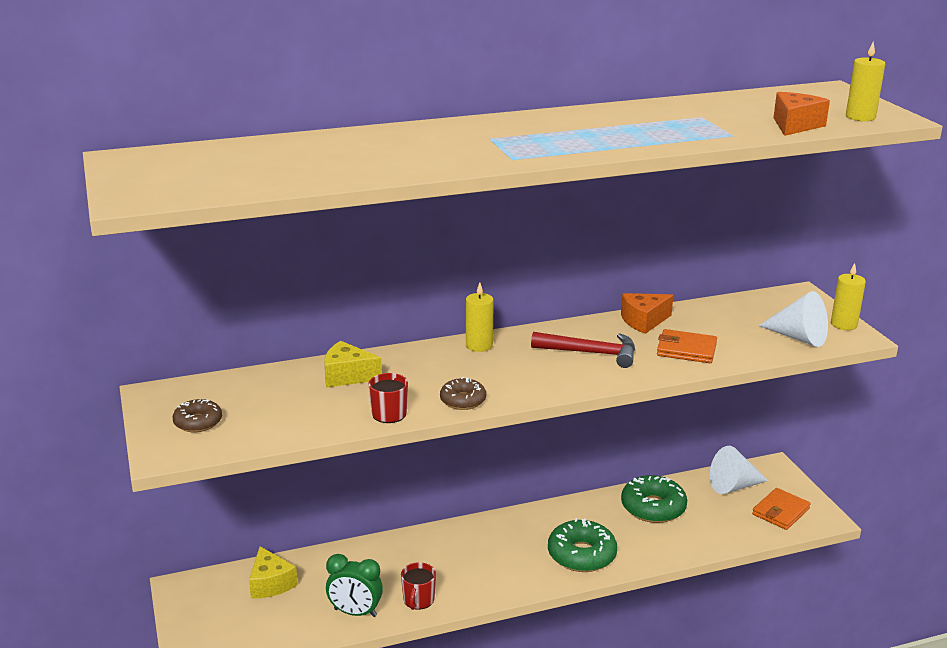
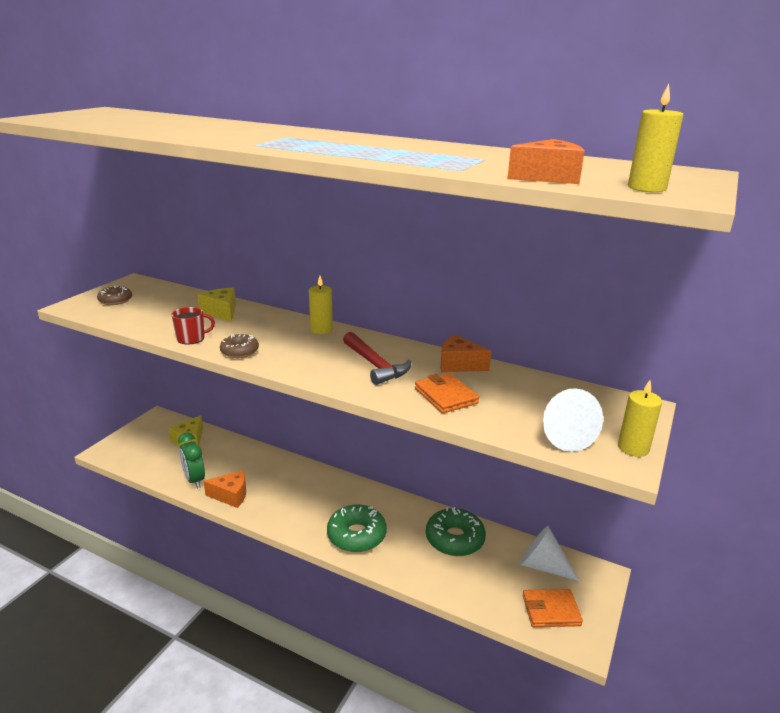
camera: 45 degrees right, 0 degrees up
(418, 600) = (231, 495): red mug -> orange cheese

